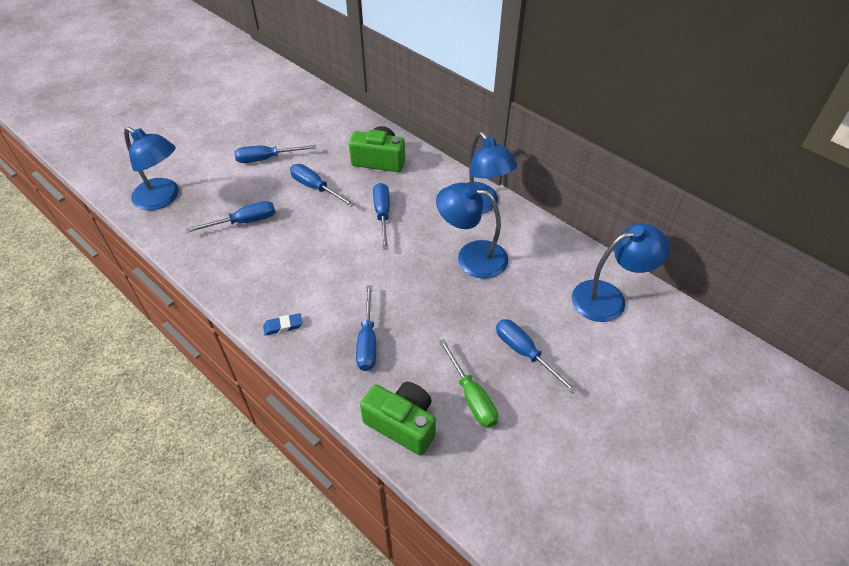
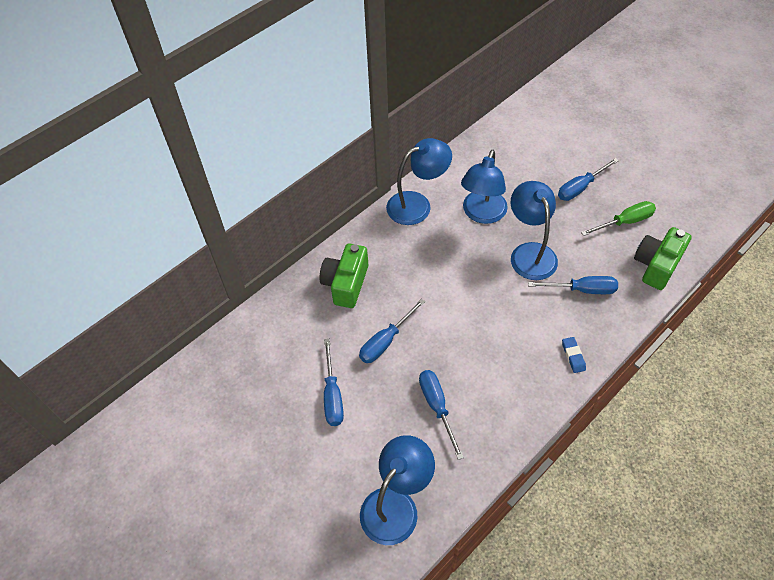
camera: 85 degrees left, 5 degrees up
(382, 214) = (428, 280): blue screwdriver -> none
(609, 298) = (522, 133): blue lamp -> blue lamp (530, 253)

